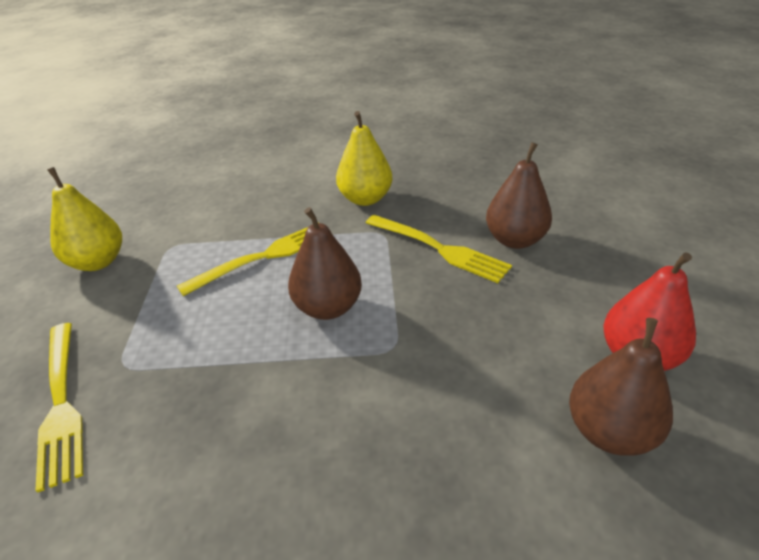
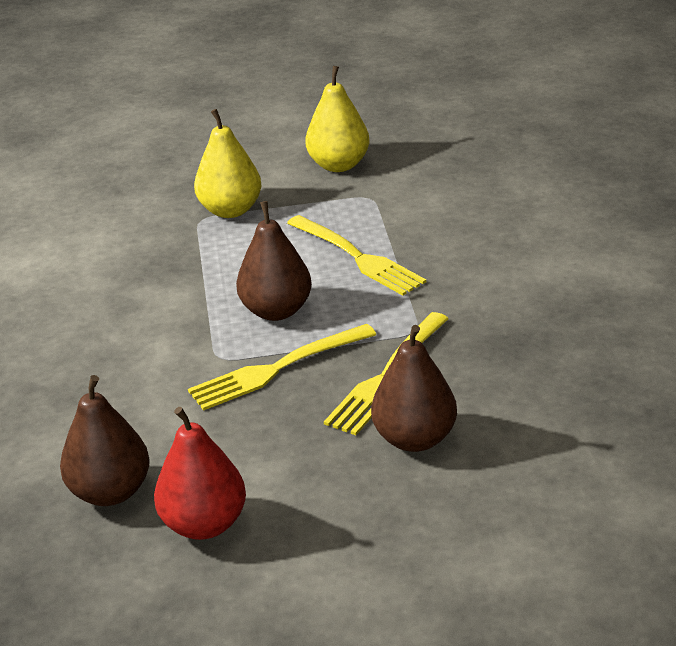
camera: 85 degrees right, 5 degrees down
(61, 403) = (163, 204): yellow fork -> yellow fork (277, 369)
(365, 199) = (492, 309): yellow pear -> yellow pear (230, 210)

